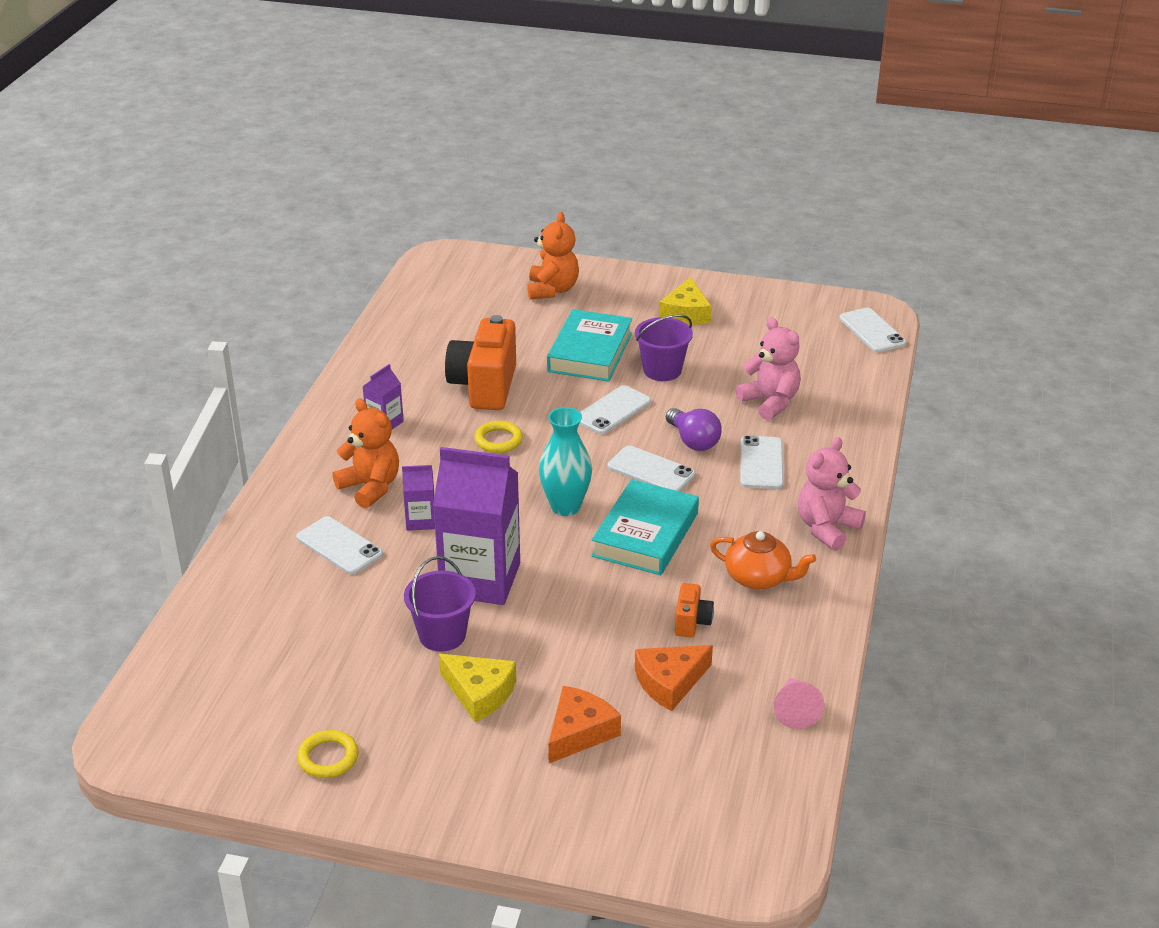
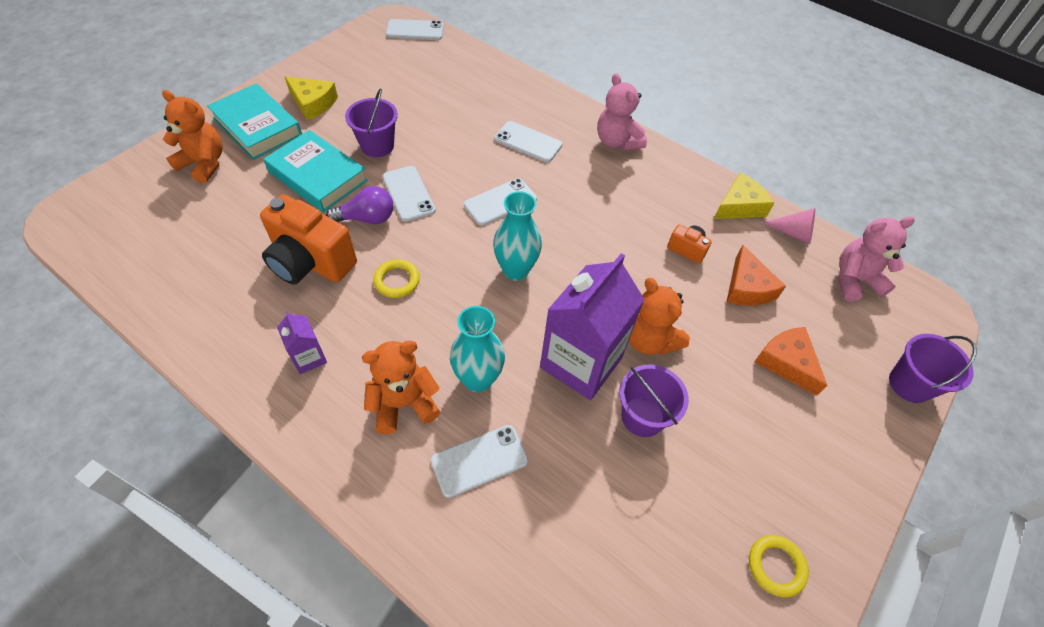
camera: 70 degrees left, 20 degrees up
(421, 521) = (478, 379): purple carton -> turquoise vase
(479, 693) = (724, 414): yellow cheese -> yellow cheese (739, 206)
(540, 620) = (649, 340): none -> orange teddy bear
(617, 847) = (909, 384): none -> purple bucket
(645, 534) = (576, 236): turquoise book -> turquoise book (257, 127)
(693, 441) = (479, 165): purple light bulb -> purple light bulb (367, 218)
(758, 578) = (653, 195): orange teapot -> none
(770, 402) = (460, 109): pink teddy bear -> pink teddy bear (855, 280)

